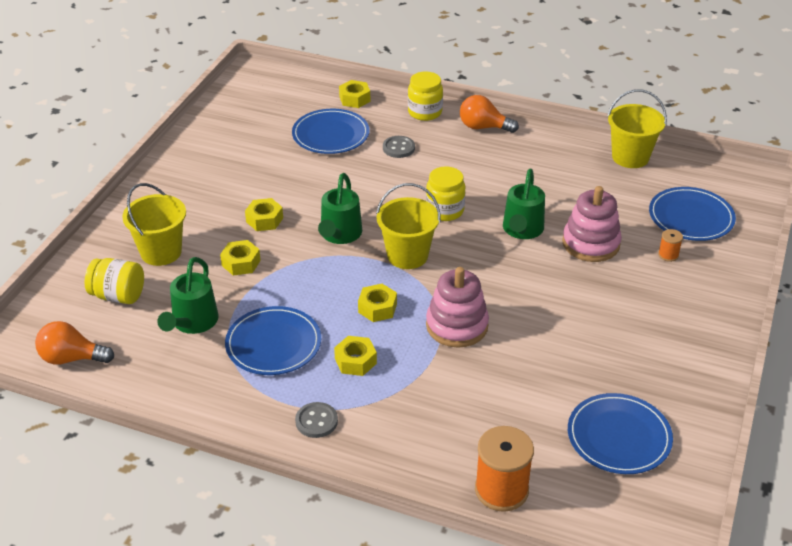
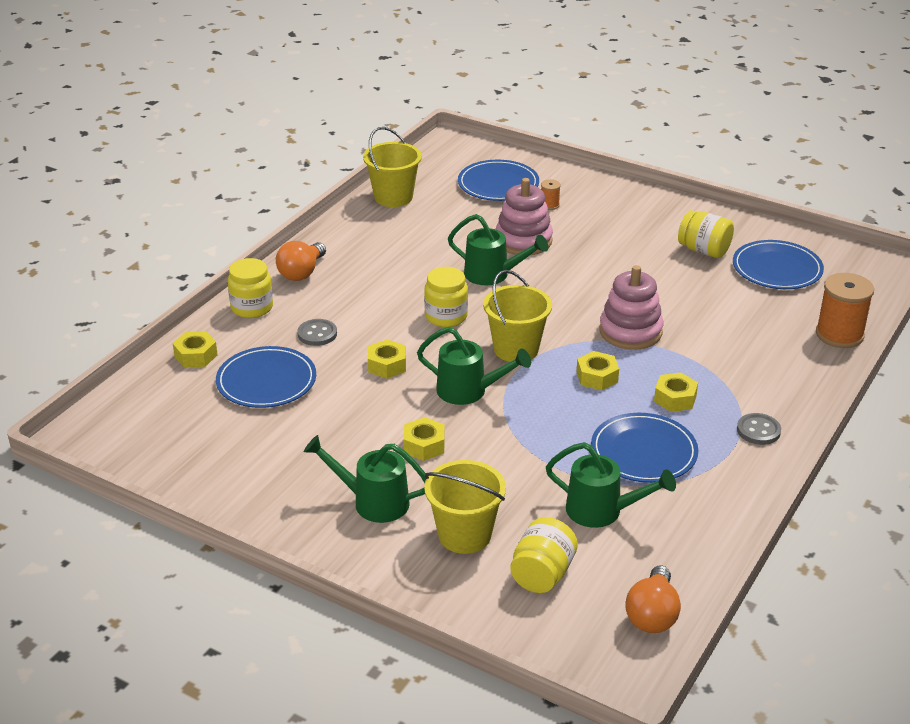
camera: 80 degrees left, 5 degrees down
(195, 204) = (373, 502): none -> green watering can
(241, 263) = (501, 468): yellow nut -> yellow nut (387, 365)
(631, 374) = (704, 250): none -> yellow jar

